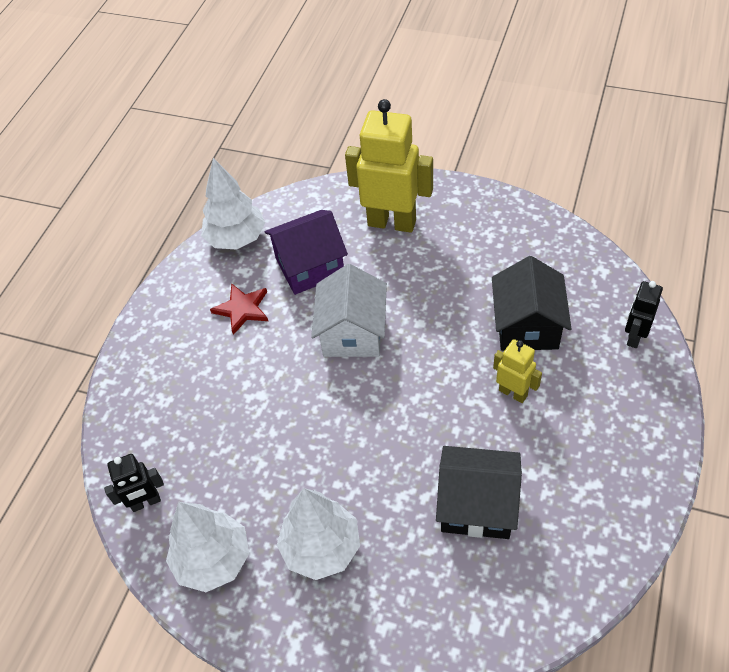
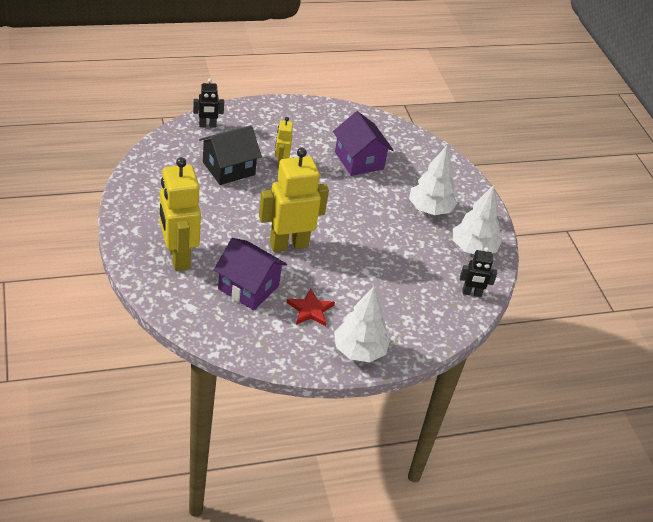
camera: 135 degrees left, 10 degrees down
(146, 502) = (471, 293): black robot -> black robot turned 150 degrees clockwise
(236, 238) = (249, 344): white tree -> white tree (359, 351)
(352, 333) = (288, 244): white house -> yellow robot
(477, 505) = (359, 160): black house -> purple house

